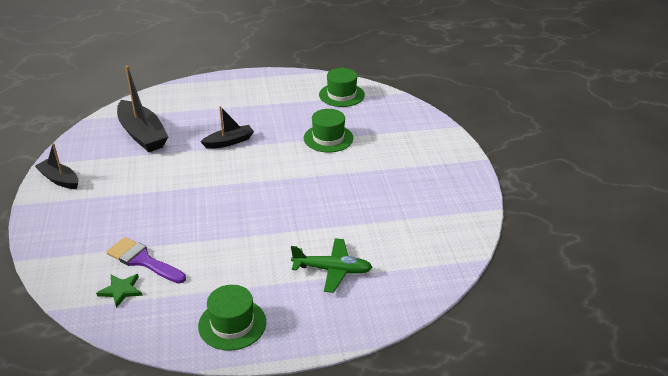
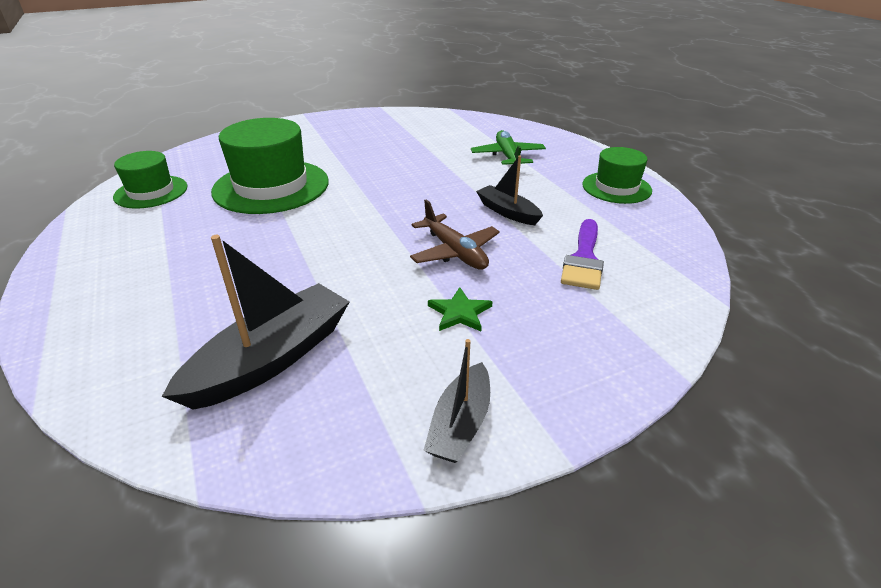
camera: 105 degrees left, 0 degrees up
(121, 290) = (642, 260): green star -> green star (459, 312)
(191, 204) = (455, 252): none -> brown plane
(229, 142) = (288, 256): black boat -> black boat (507, 212)
(328, 138) = (271, 186): green hat -> green hat, size x1.68

